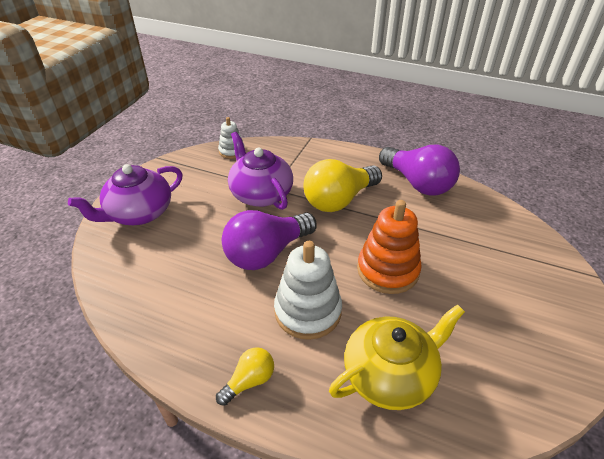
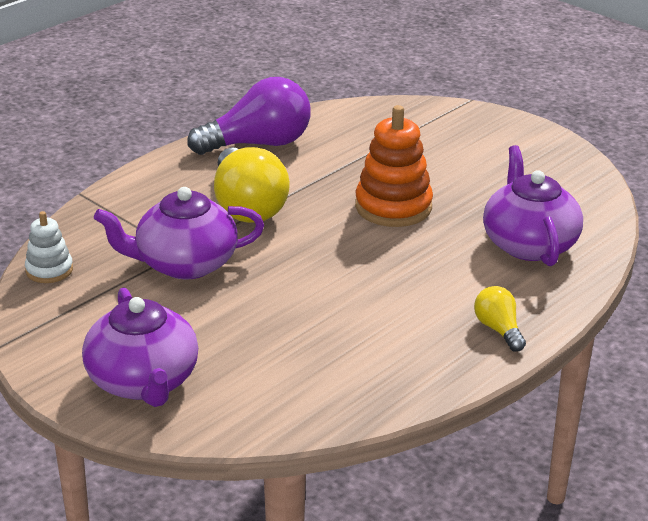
camera: 70 degrees left, 10 degrees down
(267, 253) = (311, 282): purple light bulb -> none
(308, 311) = (424, 273): white stacking toy -> none
(390, 375) = (529, 244): yellow teapot -> purple teapot

